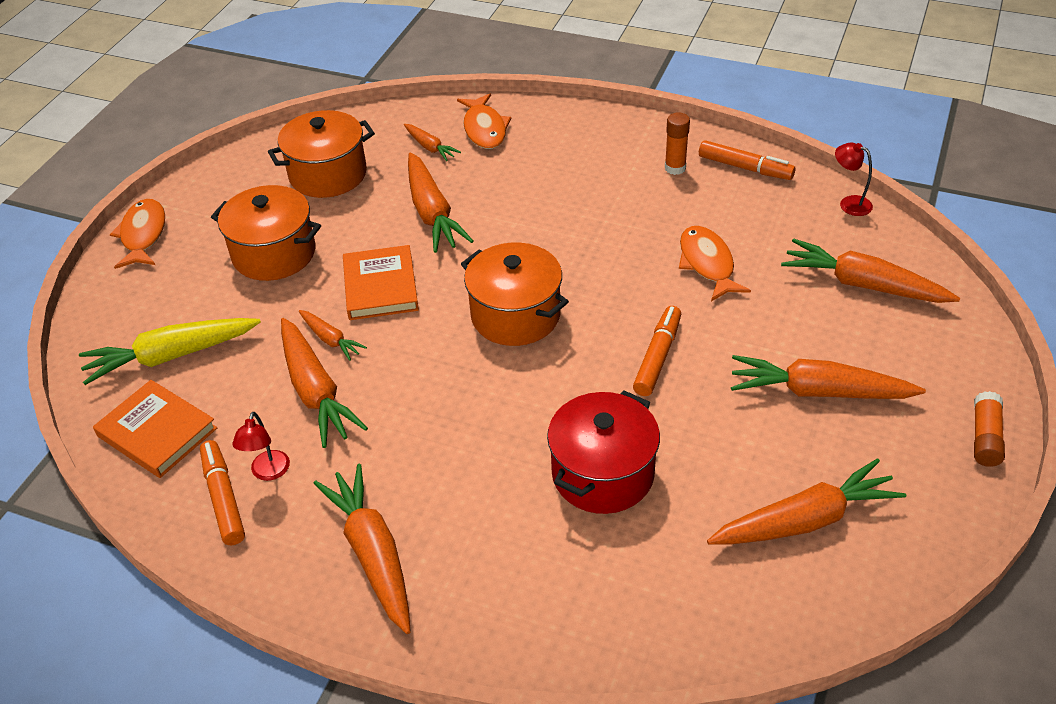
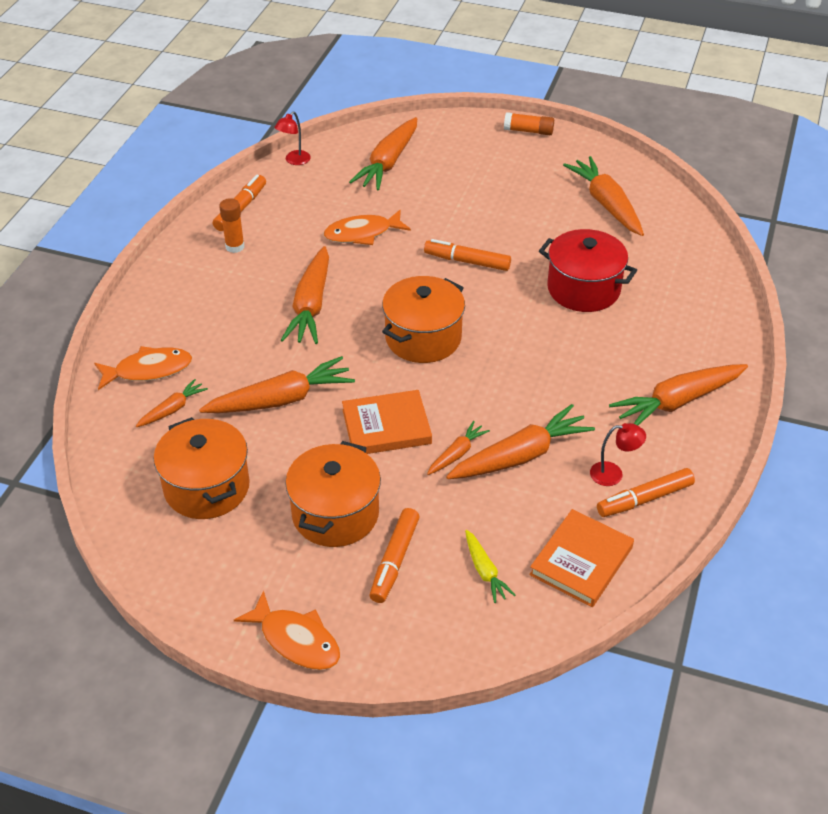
camera: 95 degrees left, 0 degrees up
(143, 235) = (296, 640): orange fish -> orange fish turned 135 degrees counterclockwise
(171, 356) = (485, 571): yellow carrot -> yellow carrot, size x0.52
(206, 293) = (394, 560): none -> orange marker
(819, 392) = (496, 190): orange carrot -> orange carrot (311, 305)

